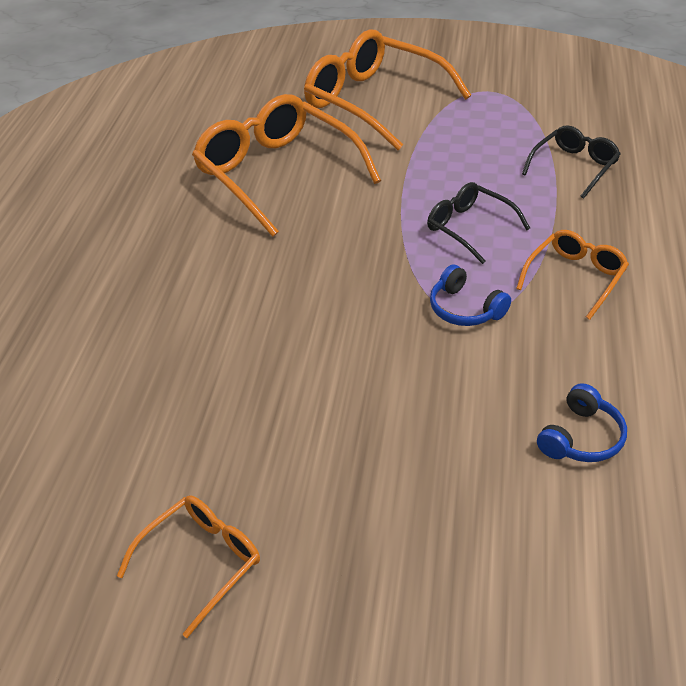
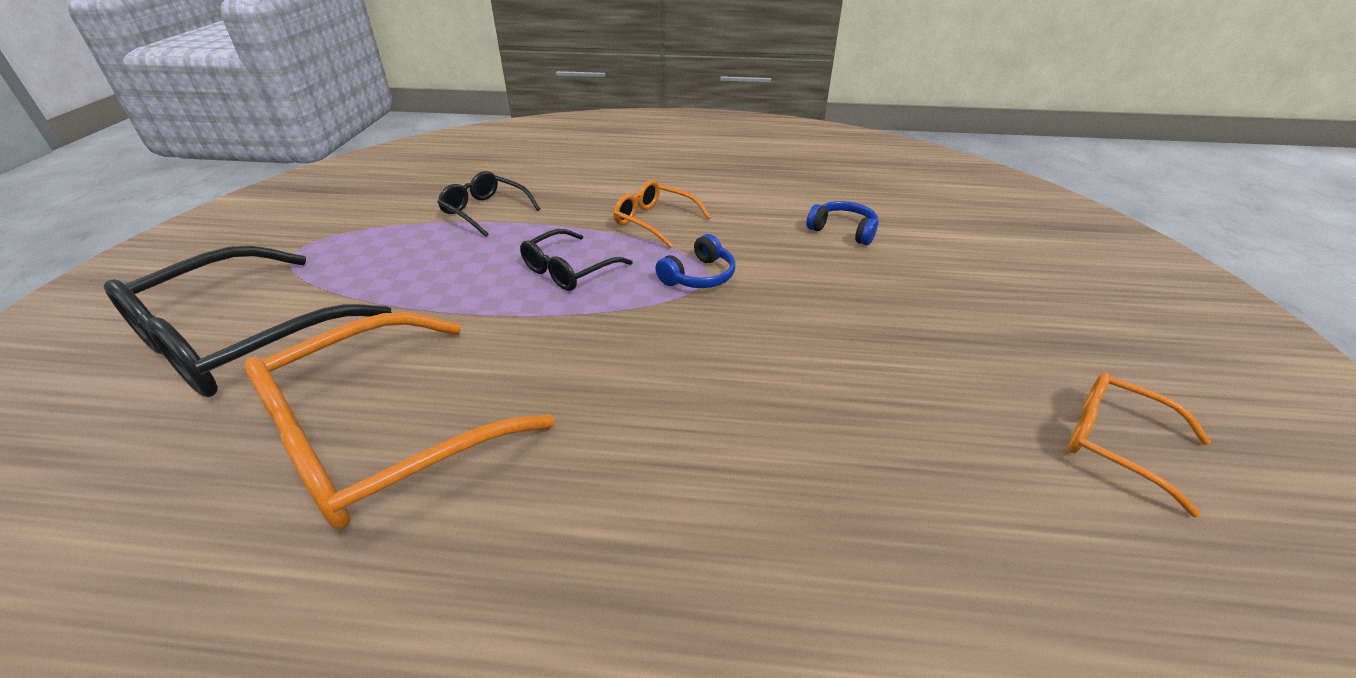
camera: 95 degrees left, 5 degrees down
(374, 101) = (239, 340): orange glasses -> black glasses

